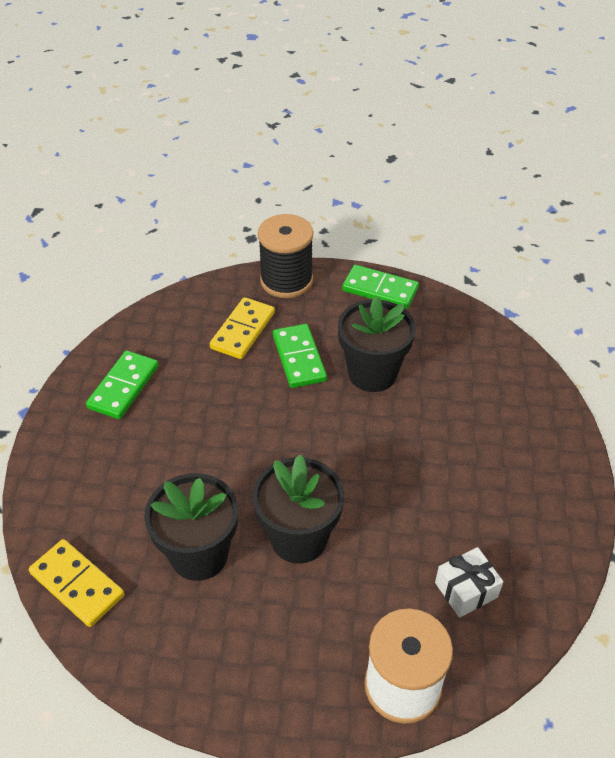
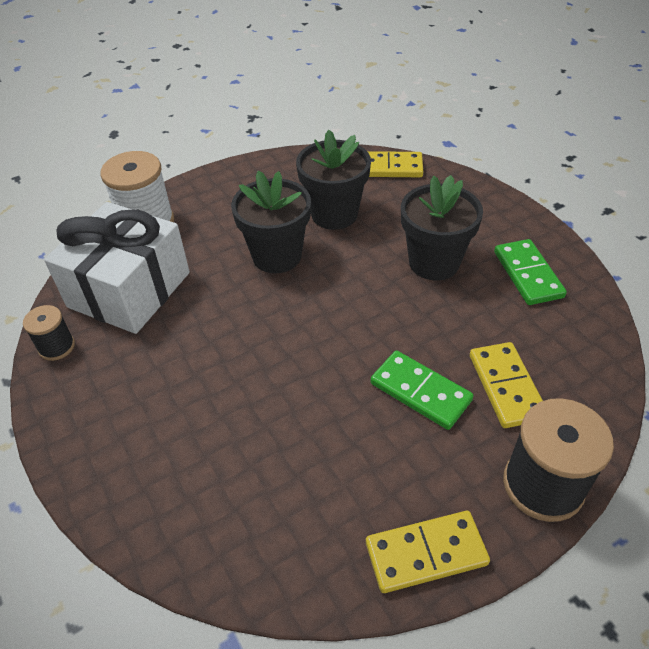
camera: 145 degrees right, 0 degrees up
(372, 373) = (334, 421): black flower pot -> black flower pot (434, 262)
(380, 289) = (426, 553): green domino -> yellow domino
(466, 590) = (129, 290): white gift -> white gift, size x2.28
(560, 562) = (57, 347): none -> black spool

